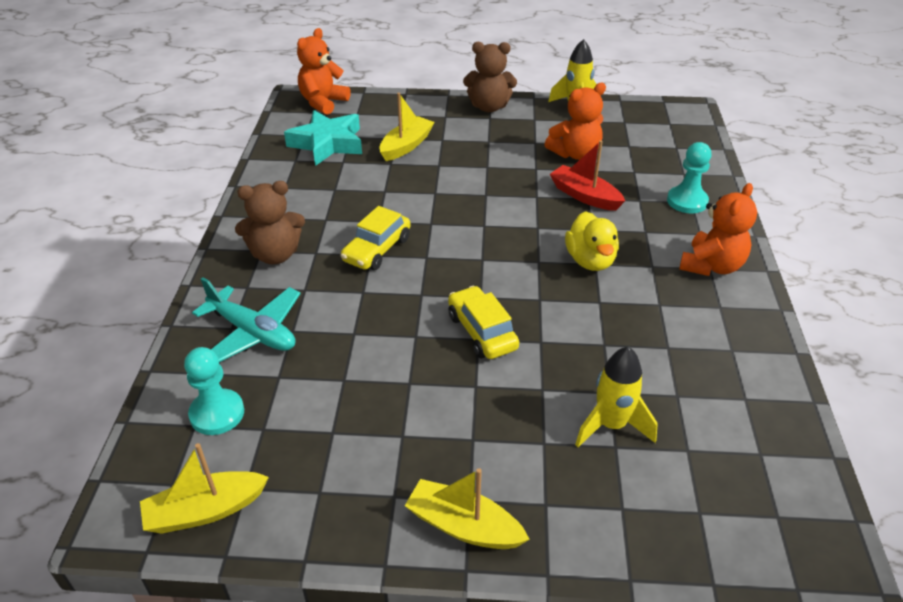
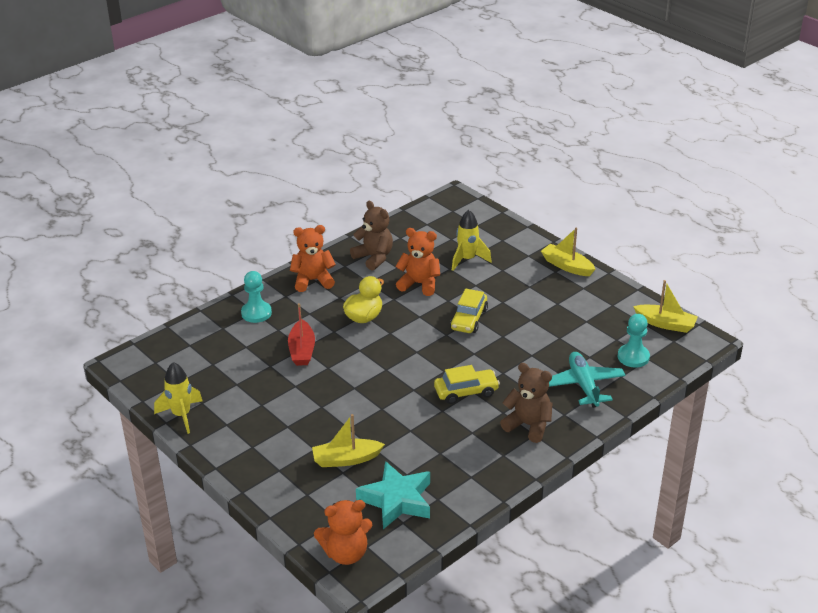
camera: 135 degrees left, 5 degrees down
(464, 526) = (567, 266): yellow boat -> yellow boat turned 150 degrees clockwise
(489, 107) = (236, 457): brown teddy bear -> brown teddy bear (374, 258)
(575, 154) = (254, 379): orange teddy bear -> orange teddy bear (419, 284)

